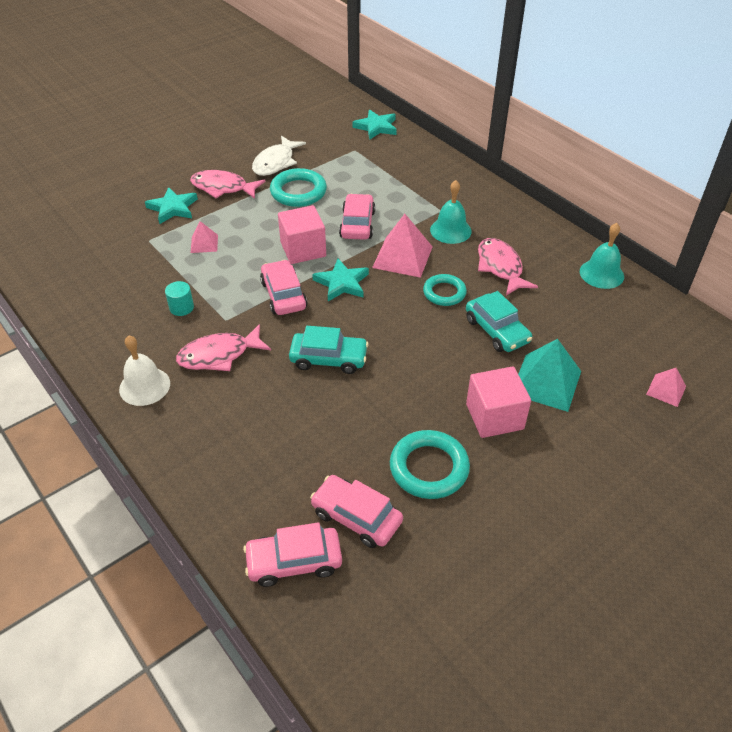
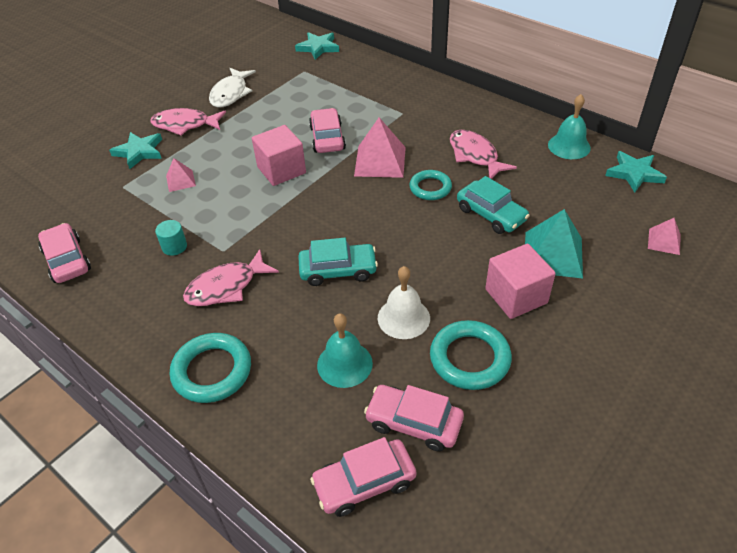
camera: 10 degrees left, 0 degrees up
(144, 386) = (157, 332): white bell -> white bell (403, 318)
(283, 295) = (275, 216): pink car -> pink car (67, 260)
(298, 192) = (261, 117): turquoise ring -> turquoise ring (212, 371)
(342, 283) = (329, 195): turquoise star -> turquoise star (634, 173)
(450, 230) = (417, 129): turquoise bell -> turquoise bell (344, 364)

